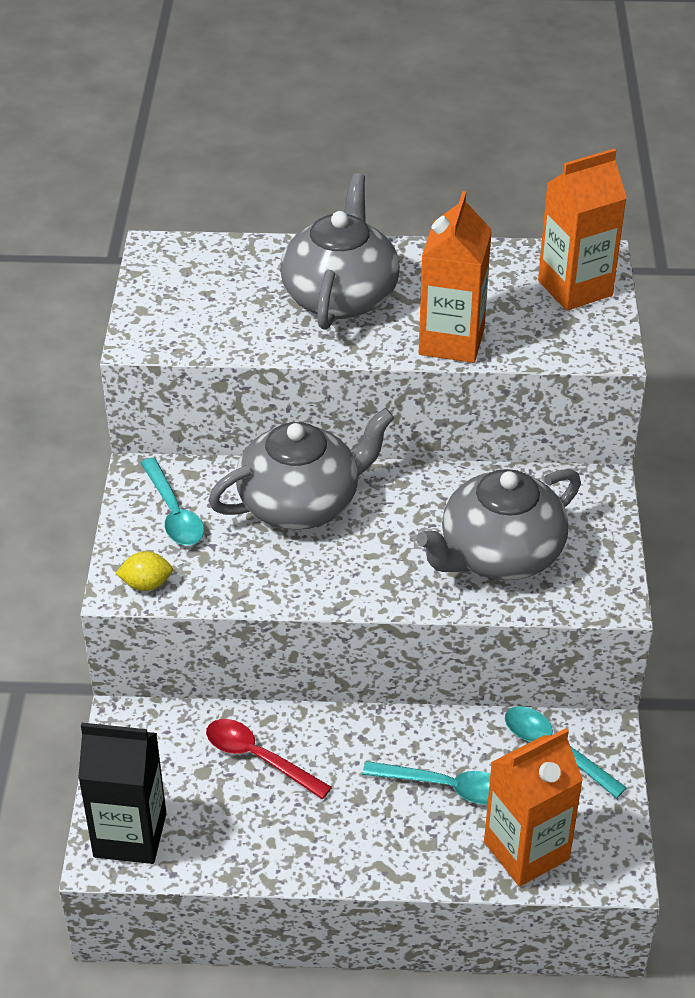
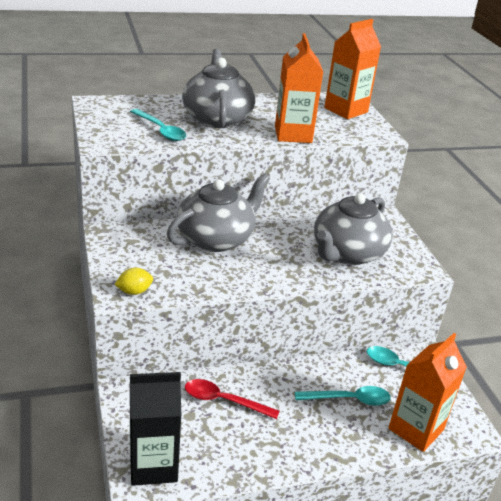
camera: 20 degrees left, 10 degrees down
(173, 513) = (137, 251): turquoise spoon -> turquoise spoon (160, 130)

